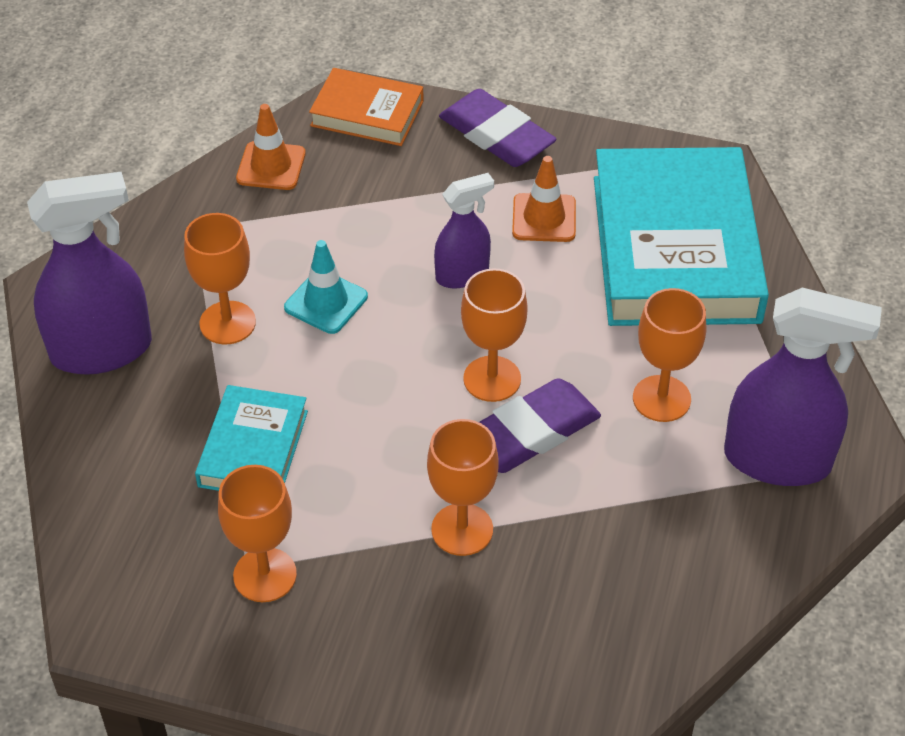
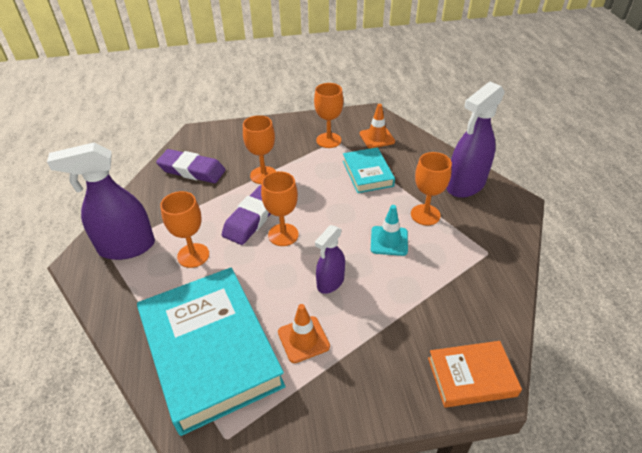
camera: 155 degrees right, 5 degrees down
(271, 166) = (489, 307): orange traffic cone -> orange traffic cone (377, 138)
(496, 136) = (372, 396): purple eraser -> purple eraser (192, 170)

